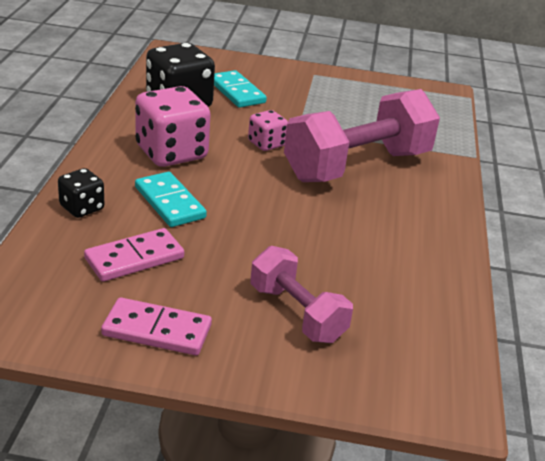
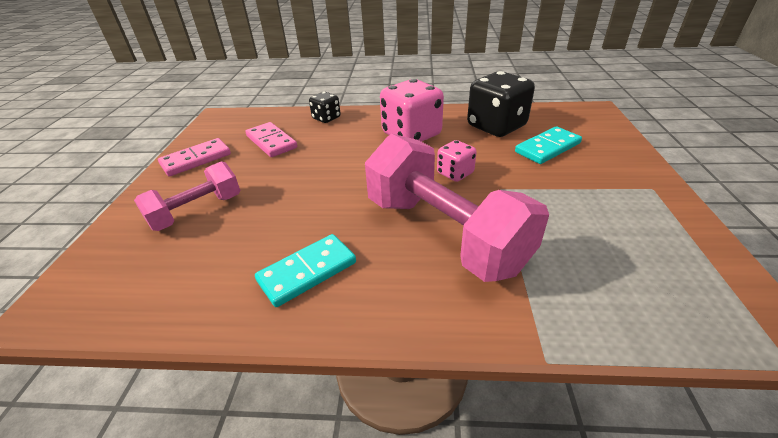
camera: 90 degrees right, 5 degrees up
(157, 330) = (196, 159): pink domino -> pink domino turned 45 degrees clockwise
(170, 202) = (340, 144): turquoise domino -> turquoise domino (307, 272)

